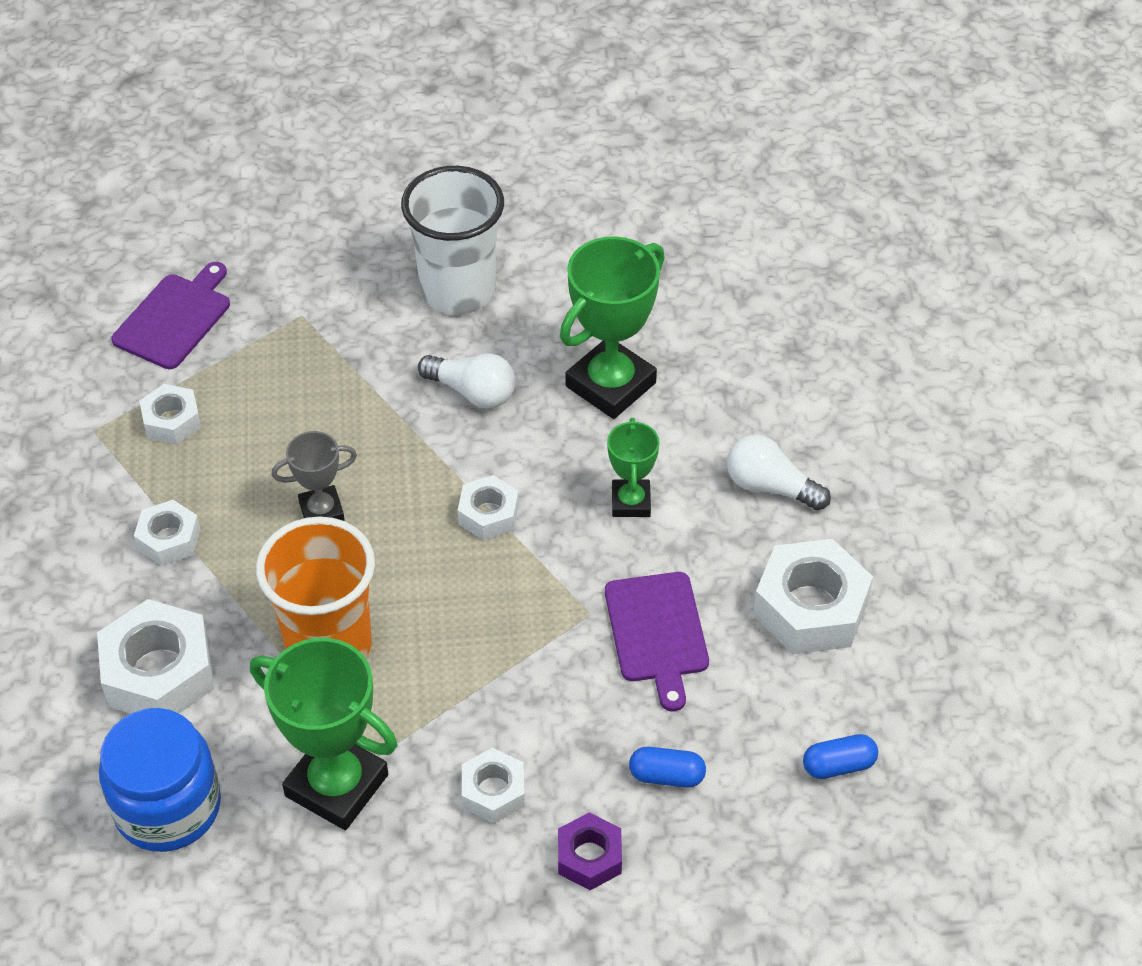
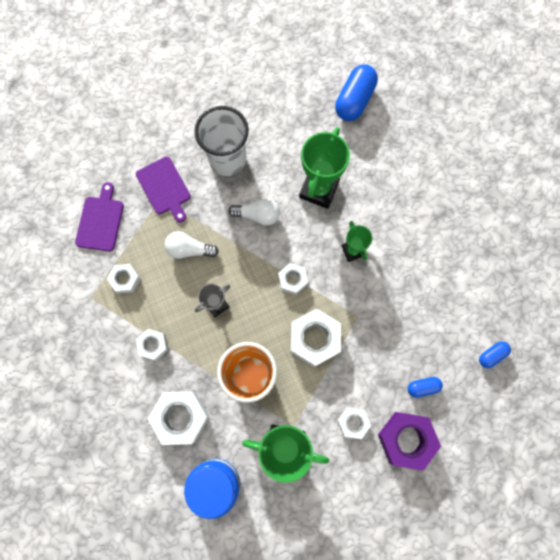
camera: 20 degrees left, 25 degrees up
(589, 857) = (406, 439): purple nut -> purple nut, size x1.77
(657, 632) = (390, 316): purple cutting board -> purple cutting board (164, 188)
(748, 264) = (354, 100): none -> blue capsule
(770, 486) = (410, 221): white light bulb -> white light bulb (189, 249)
(810, 608) = (451, 279): white nut -> white nut (314, 339)

